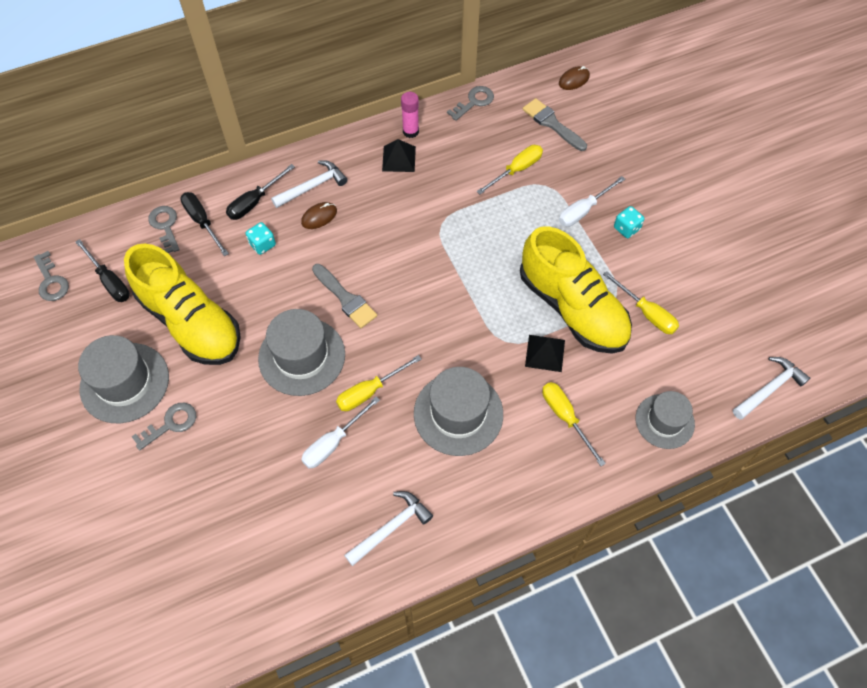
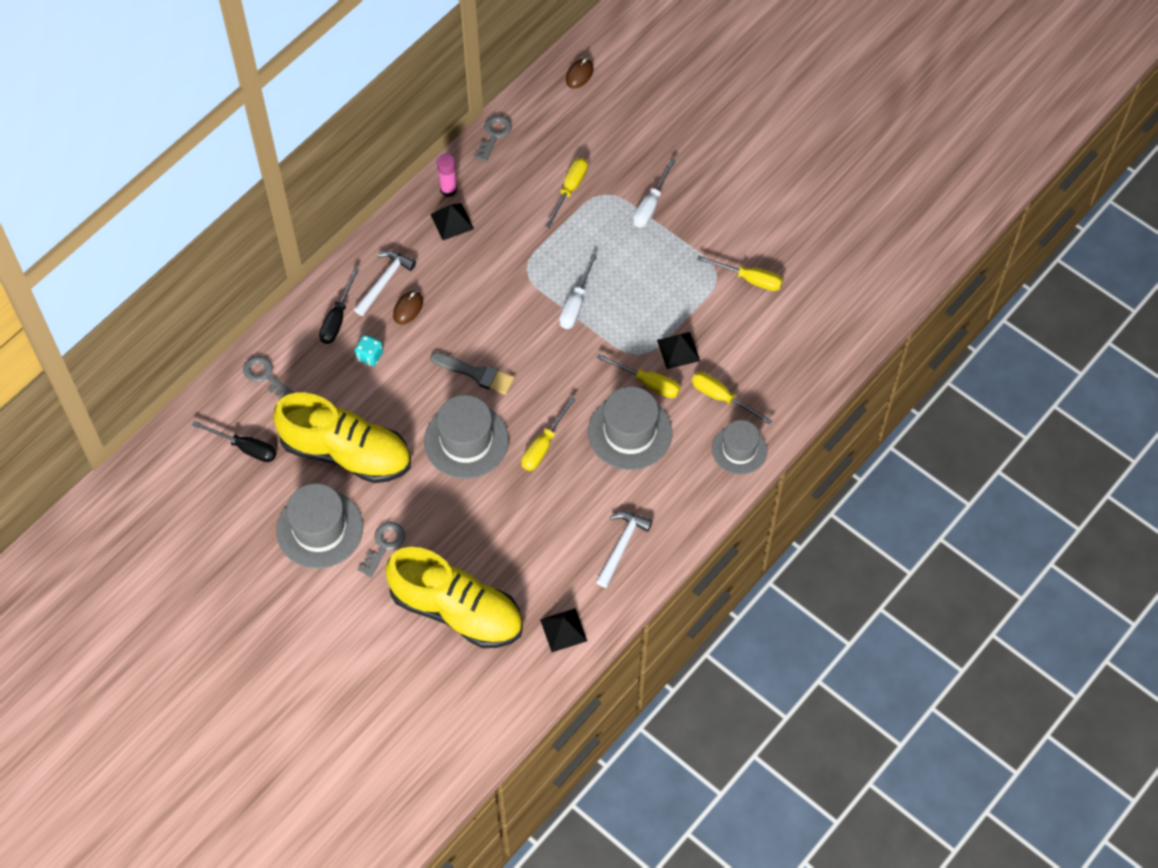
camera: 25 degrees left, 0 degrees up
(51, 281) = (188, 470): grey key -> none
(202, 222) = (298, 357): black screwdriver -> none
(286, 591) = (563, 630): none -> black pyramid
(333, 442) = (536, 500): white screwdriver -> white screwdriver (575, 304)
(500, 372) = (648, 383): none -> yellow screwdriver
(552, 124) = (581, 129): grey brush -> none
(572, 308) = (683, 301): yellow shoe -> yellow shoe (457, 610)
(626, 228) = (697, 207): turquoise dice -> none
(664, 421) = (805, 366): grey hat -> grey hat (739, 449)
(769, 389) = (879, 304): white hammer -> none

